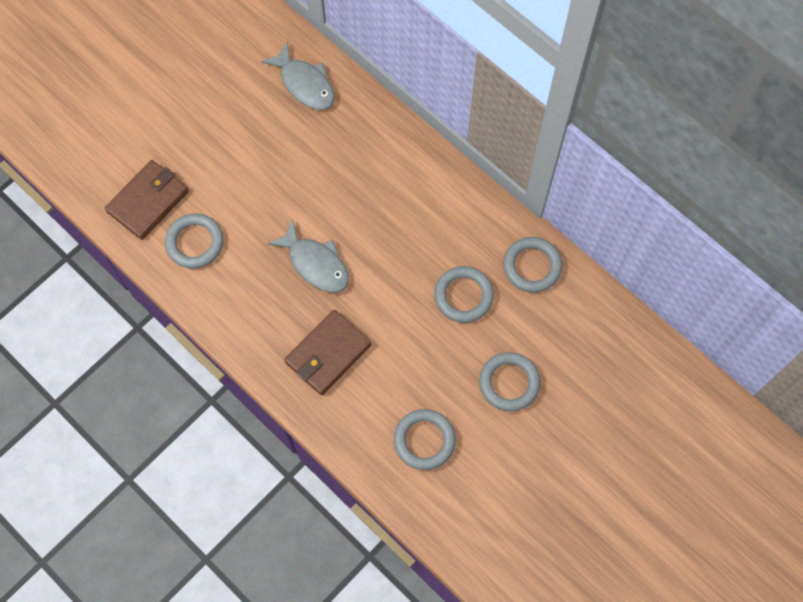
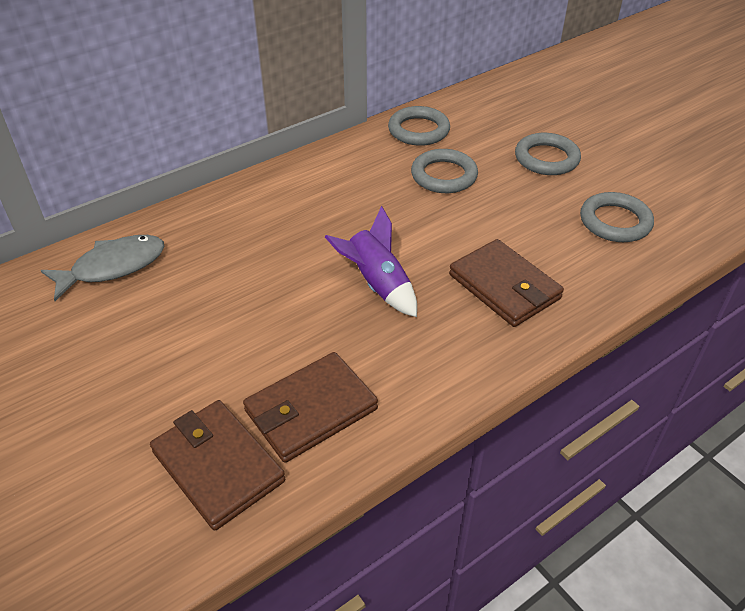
camera: 80 degrees left, 25 degrees down
(195, 243) = (310, 410): grey ring -> brown wallet
(315, 264) = (377, 284): grey fish -> purple rocket

